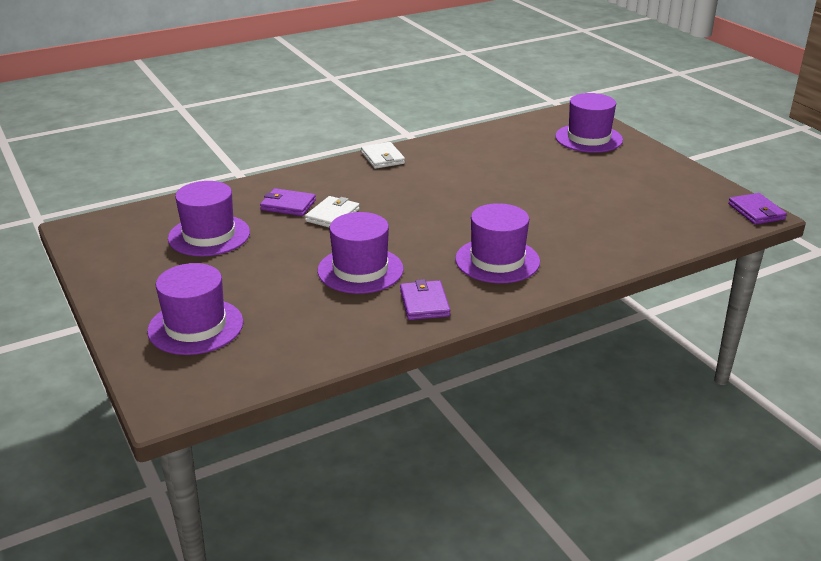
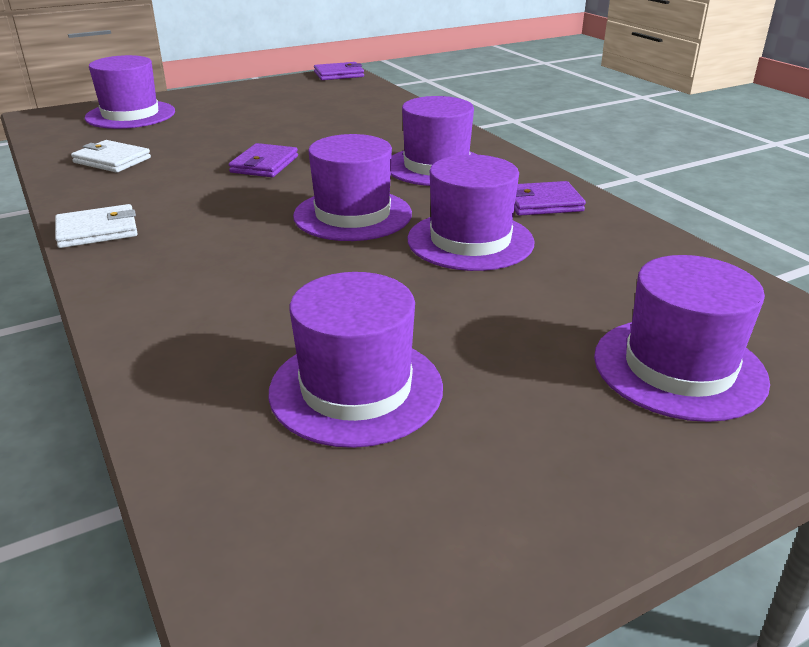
camera: 90 degrees left, 0 degrees up
(288, 205) = (246, 308): purple wallet -> purple wallet (264, 164)
(332, 215) = (298, 266): white wallet -> white wallet (112, 160)
(403, 229) = (352, 215): none -> purple hat

